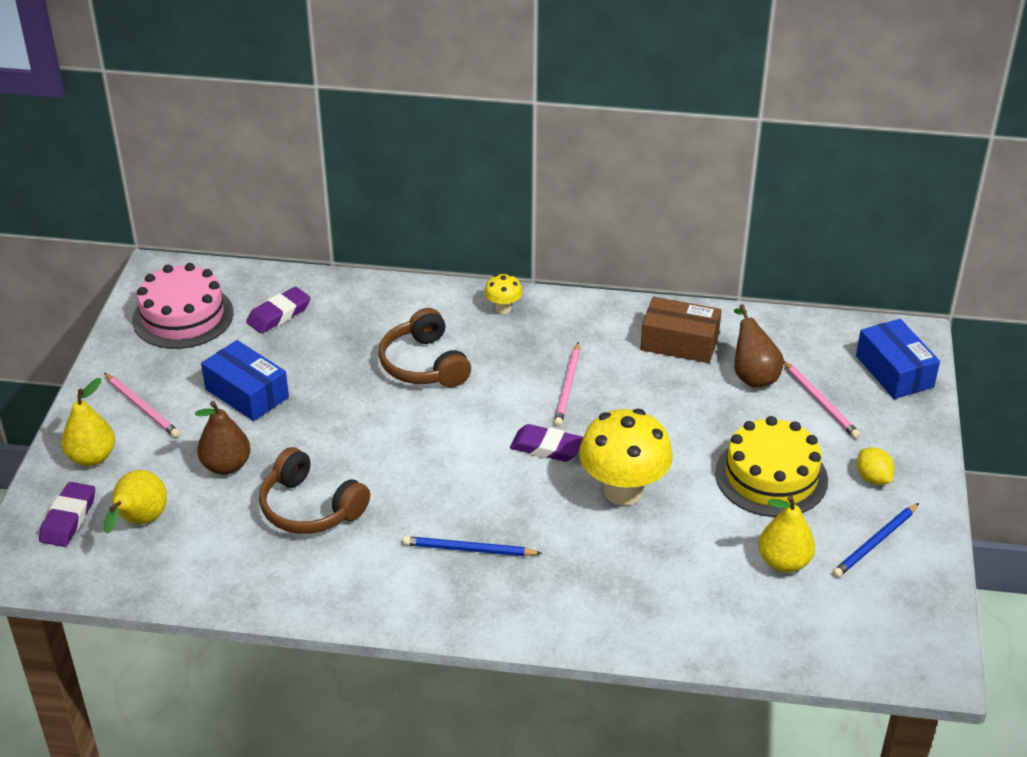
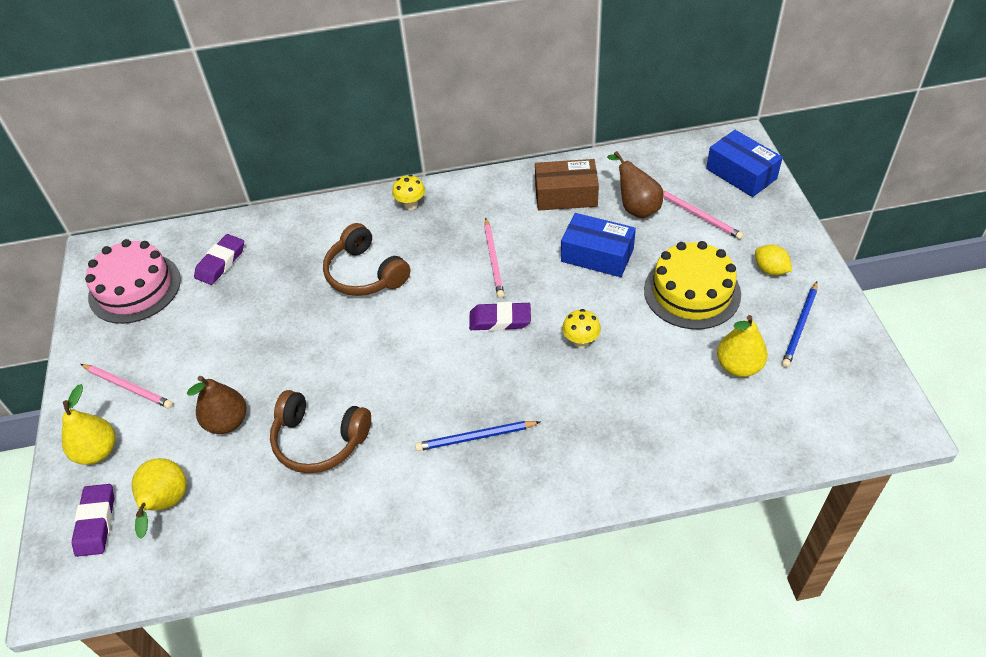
camera: 15 degrees left, 10 degrees up
(247, 393) = (220, 345): blue box -> blue box (597, 255)
(623, 491) = (580, 341): yellow mushroom -> yellow mushroom, size x0.47

